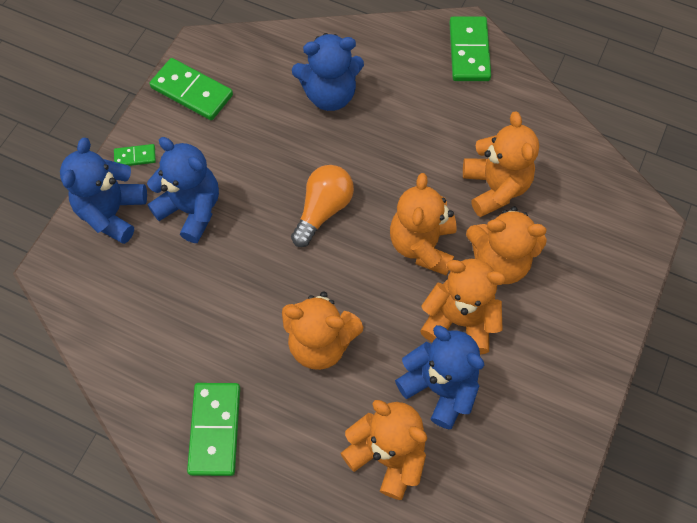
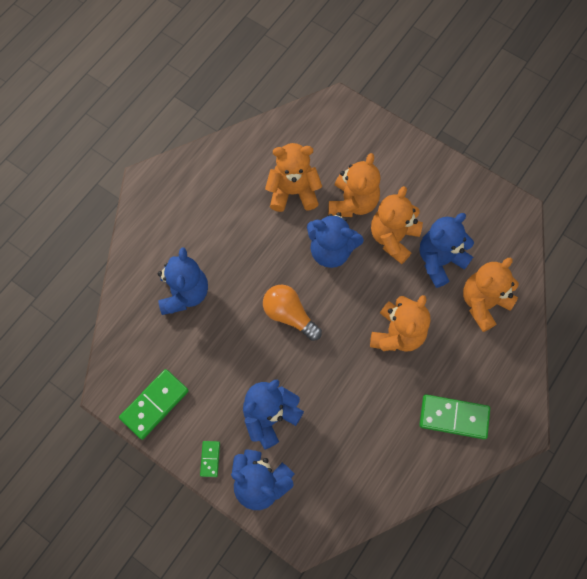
camera: 80 degrees left, 5 degrees up
(422, 245) = (331, 250): orange teddy bear -> blue teddy bear
(469, 51) = (168, 183): green domino -> none

